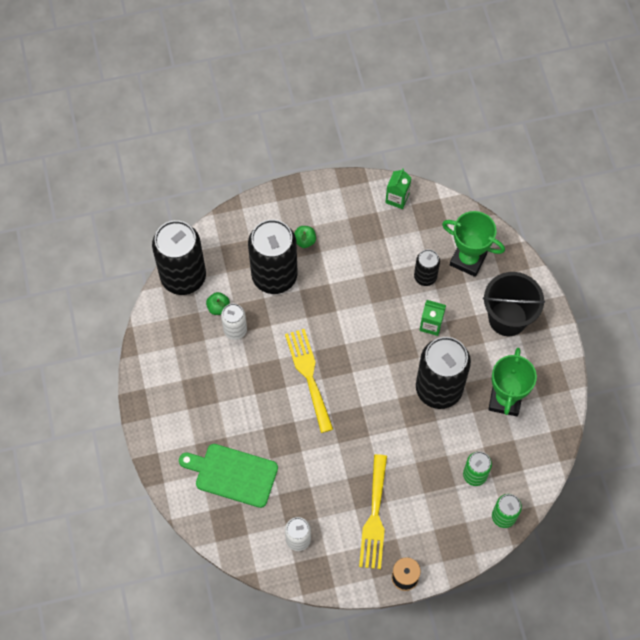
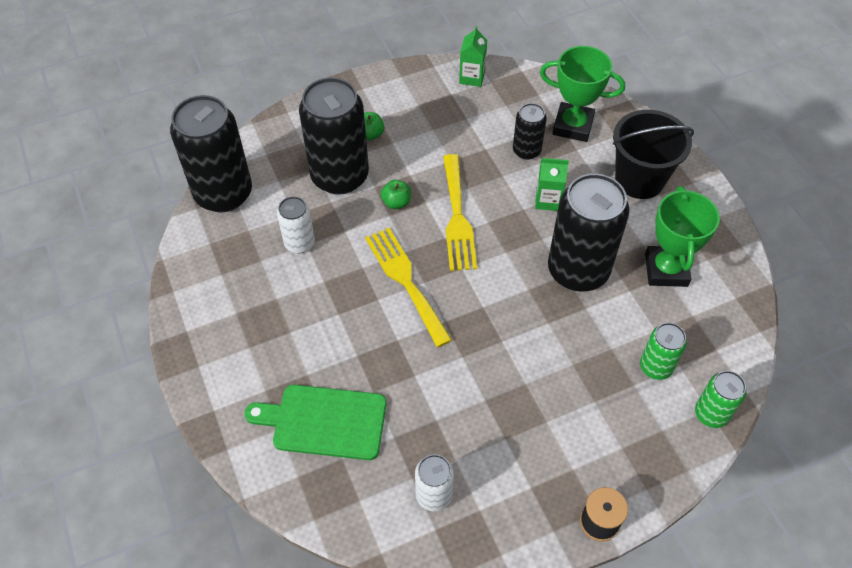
camera: 10 degrees left, 10 degrees down
(218, 307) = (274, 221): green apple -> green apple (396, 202)
(374, 517) = (535, 445): yellow fork -> yellow fork (457, 218)

